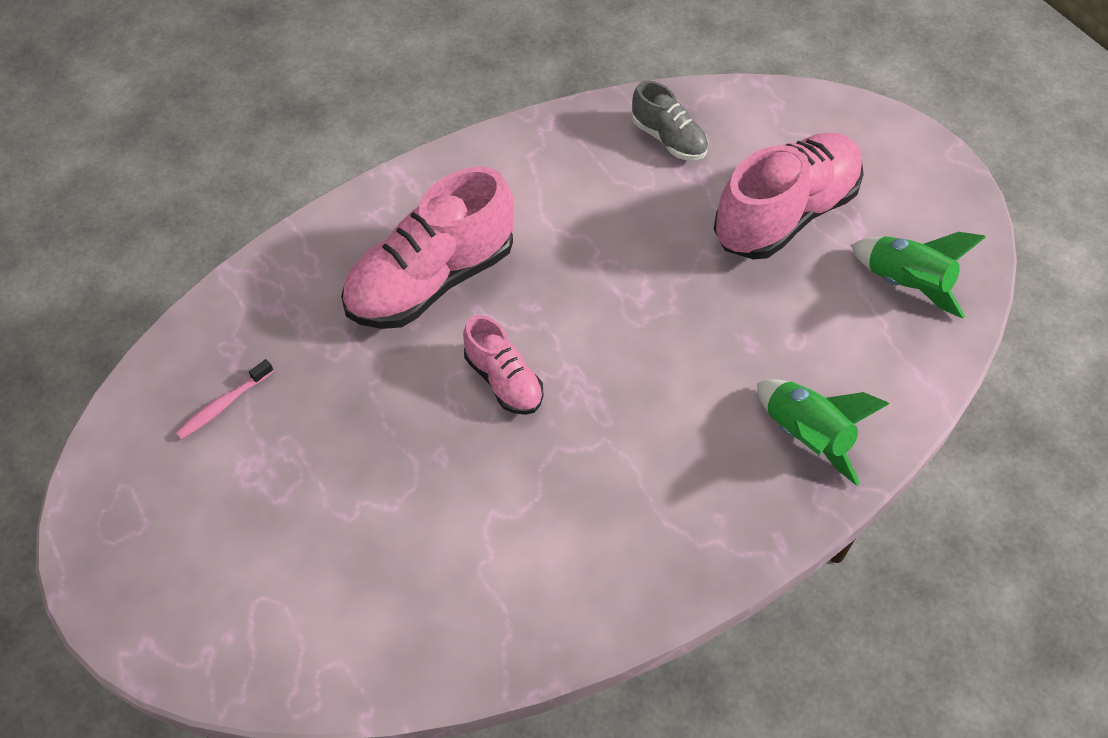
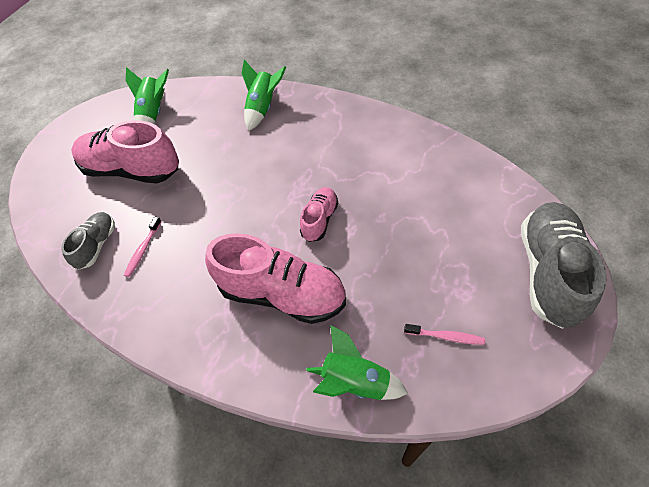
camera: 120 degrees left, 0 degrees up
(173, 593) = (548, 272): none -> grey shoe
(267, 288) = (355, 382): none -> green rocket
(621, 178) = (143, 250): none -> pink toothbrush

